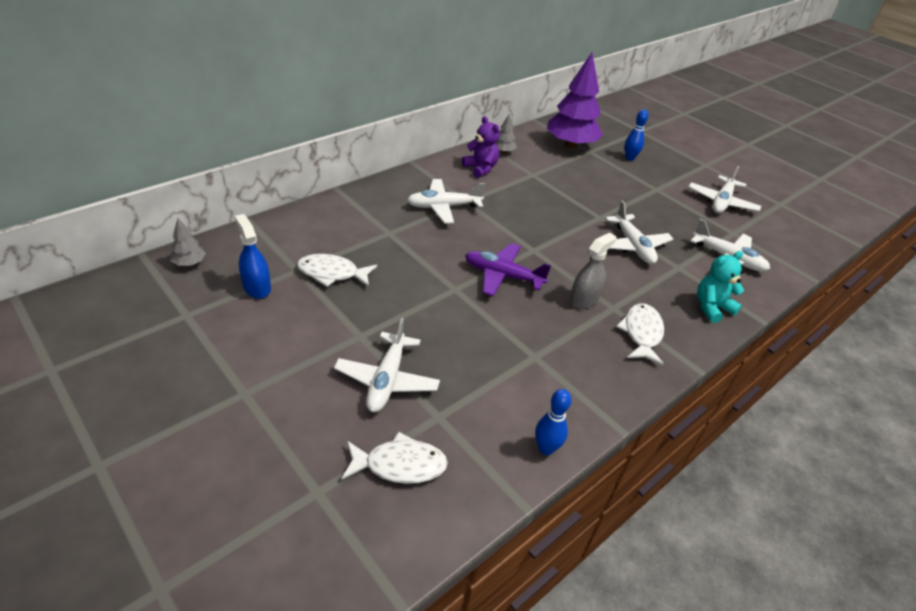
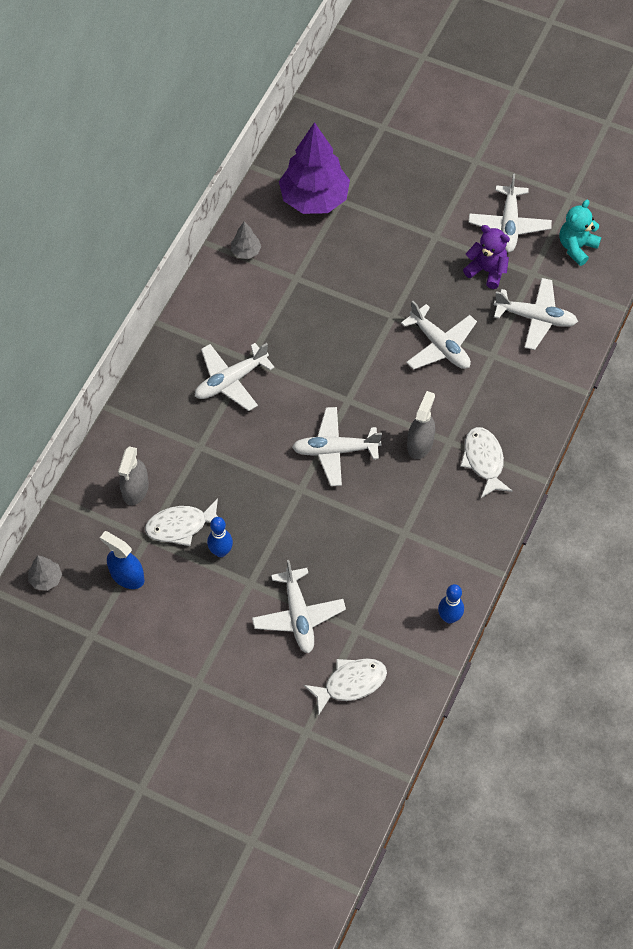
camera: 20 degrees left, 20 degrees up
(315, 238) = (135, 489): none -> grey spray bottle
(480, 168) = (236, 296): purple teddy bear -> purple teddy bear (487, 271)
(503, 276) = (335, 450): purple plane -> white plane
(630, 158) = (388, 191): blue bowling pin -> blue bowling pin (221, 551)
(712, 307) = (536, 397): turquoise teddy bear -> turquoise teddy bear (576, 247)

